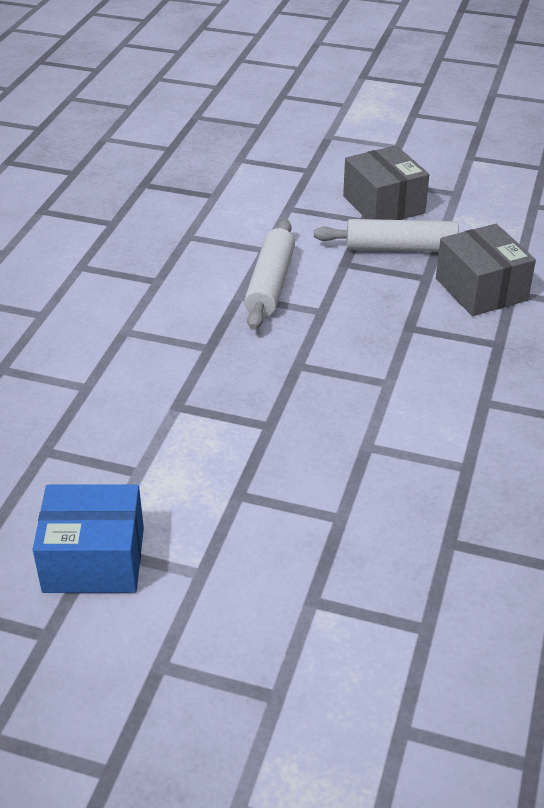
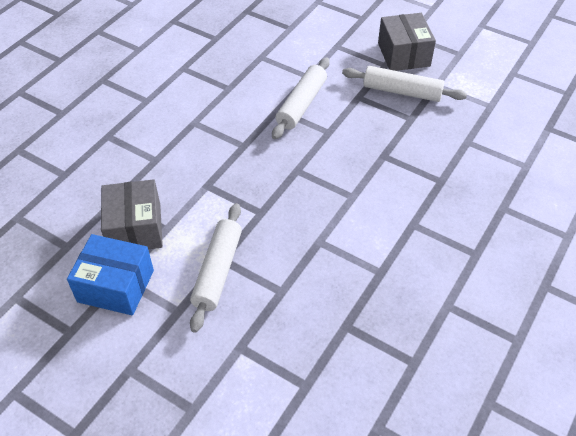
camera: 15 degrees right, 10 degrees up
(239, 510) = (218, 271): none -> white rolling pin
(481, 289) = (446, 135): grey box -> grey box (135, 228)

